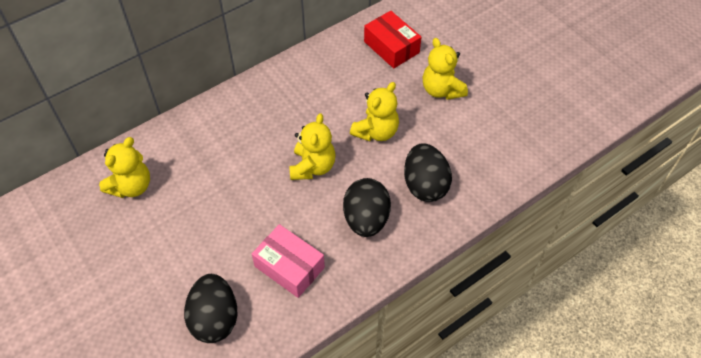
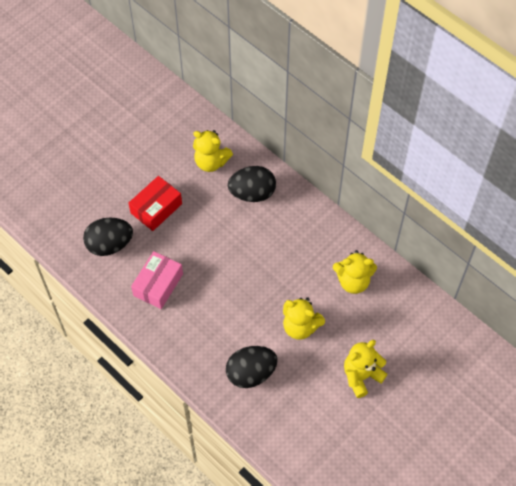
camera: 80 degrees right, 5 degrees up
(312, 167) = (253, 283): yellow teddy bear -> yellow teddy bear (353, 281)
(366, 219) = (209, 332): black egg -> black egg (252, 193)
(391, 47) = (404, 325): red box -> red box (156, 208)

